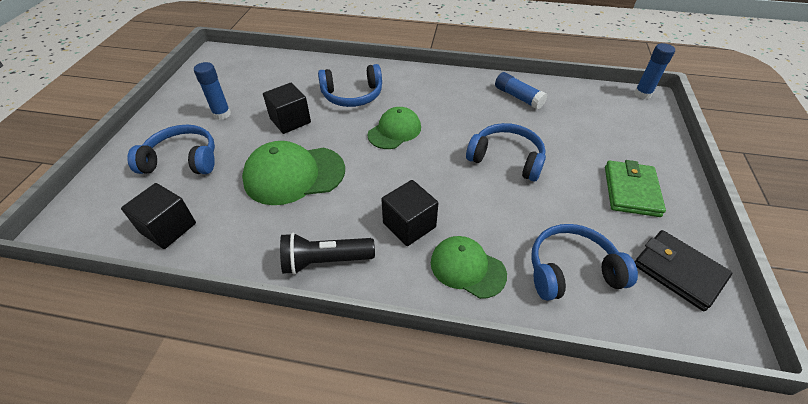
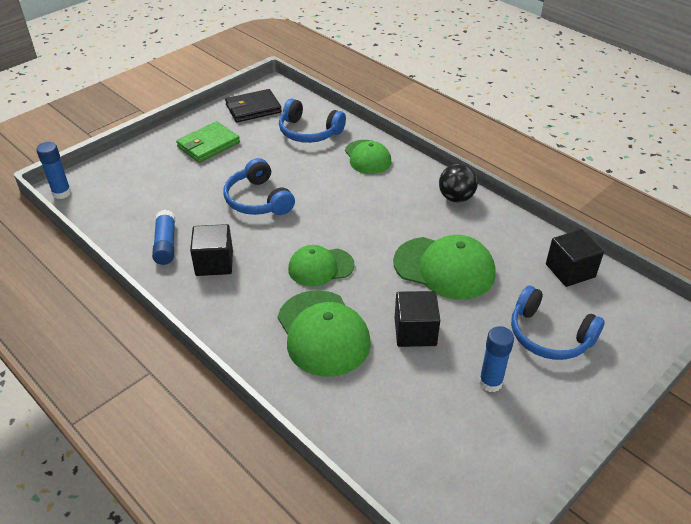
camera: 145 degrees left, 5 degrees down
(325, 261) = (456, 198): black flashlight -> black ball
(352, 95) = (323, 333): blue headphones -> green cap
(409, 225) = (381, 192): black cube -> black cube (214, 263)
(678, 271) = (253, 109): black wallet -> black wallet turned 75 degrees clockwise

